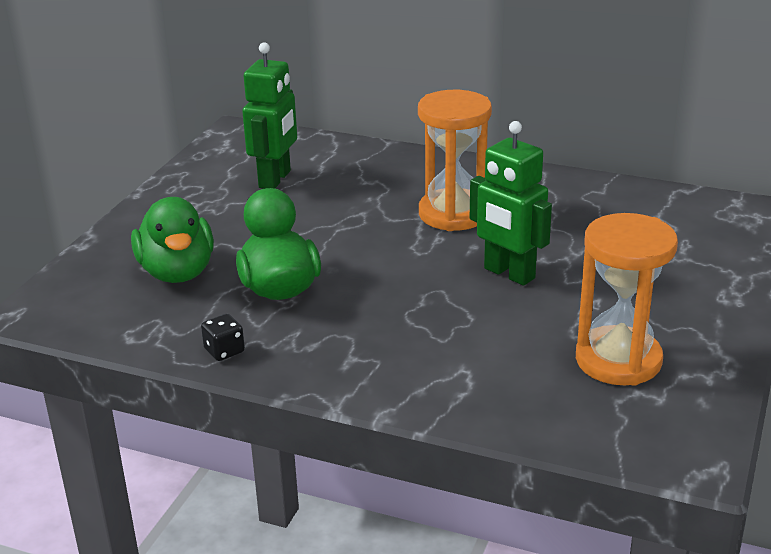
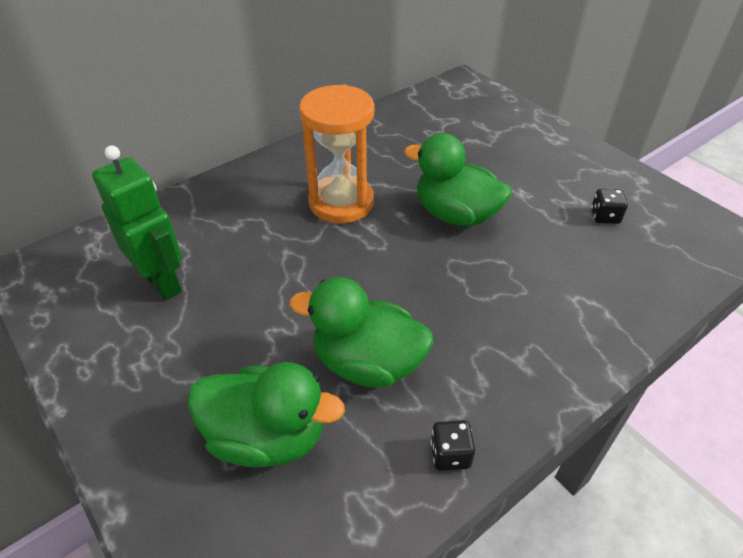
camera: 60 degrees left, 15 degrees up
(509, 274) = (455, 214): green robot -> green duck
(618, 360) = (604, 216): orange hourglass -> black dice

